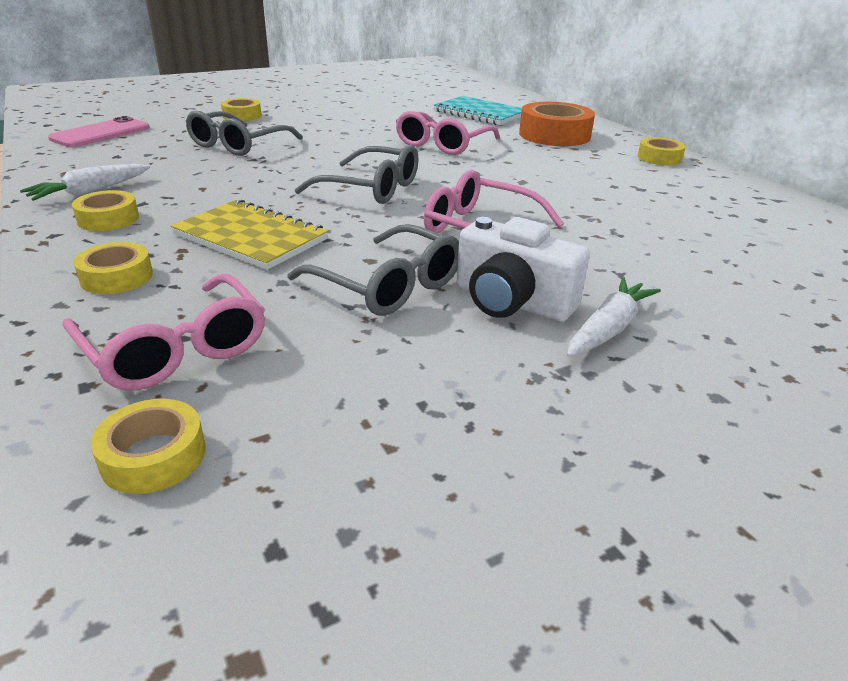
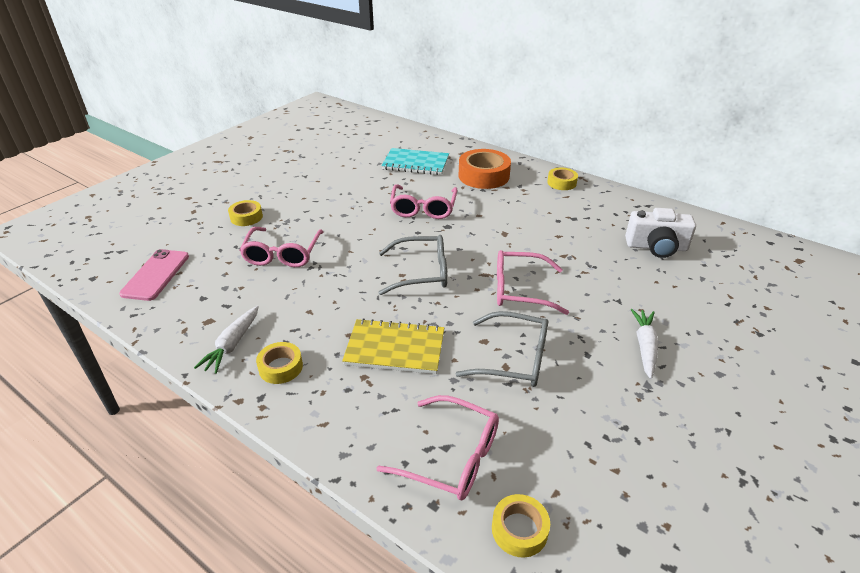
camera: 25 degrees left, 5 degrees up
(117, 277) = (351, 417): yellow tape -> none
(238, 145) = (282, 254): grey glasses -> pink glasses
(511, 302) = (586, 345): white camera -> white camera (656, 247)

